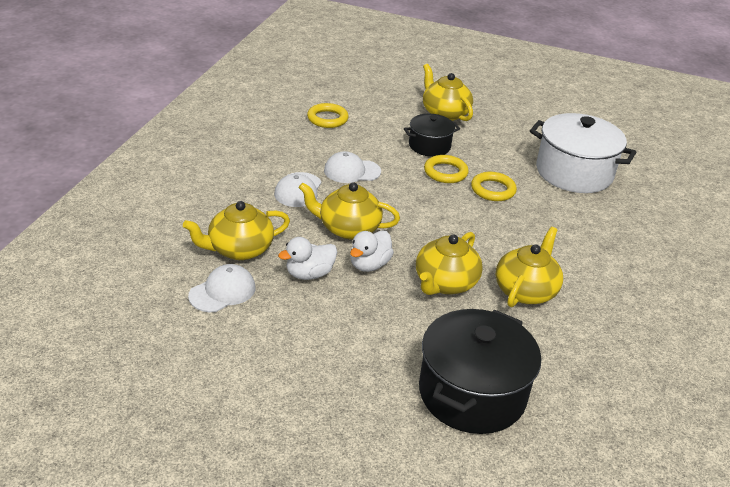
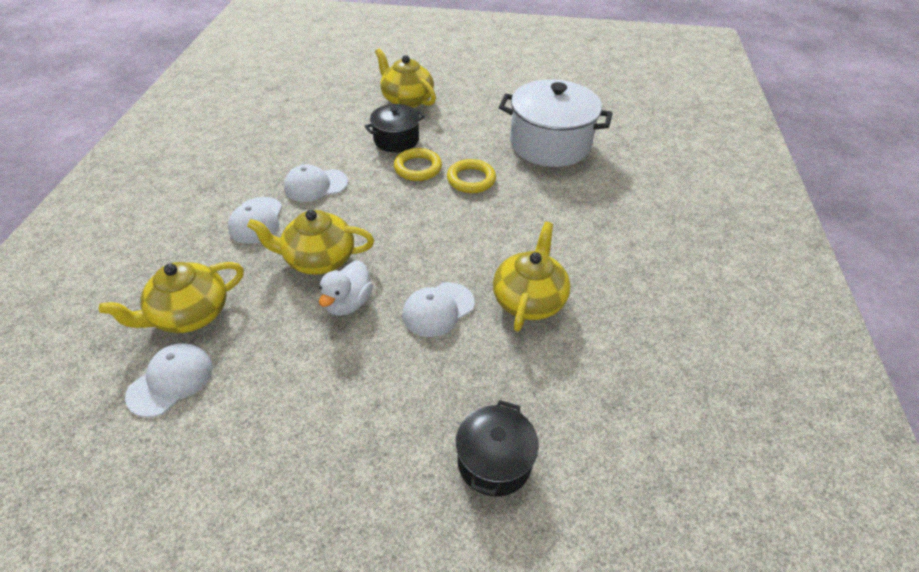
camera: 10 degrees left, 10 degrees up
(309, 274) = (278, 331): white duck -> none
(327, 119) = (283, 127): yellow ring -> none
(445, 283) = (438, 309): yellow teapot -> white cap
(472, 393) = (494, 461): black pot -> black pot, size x0.56

